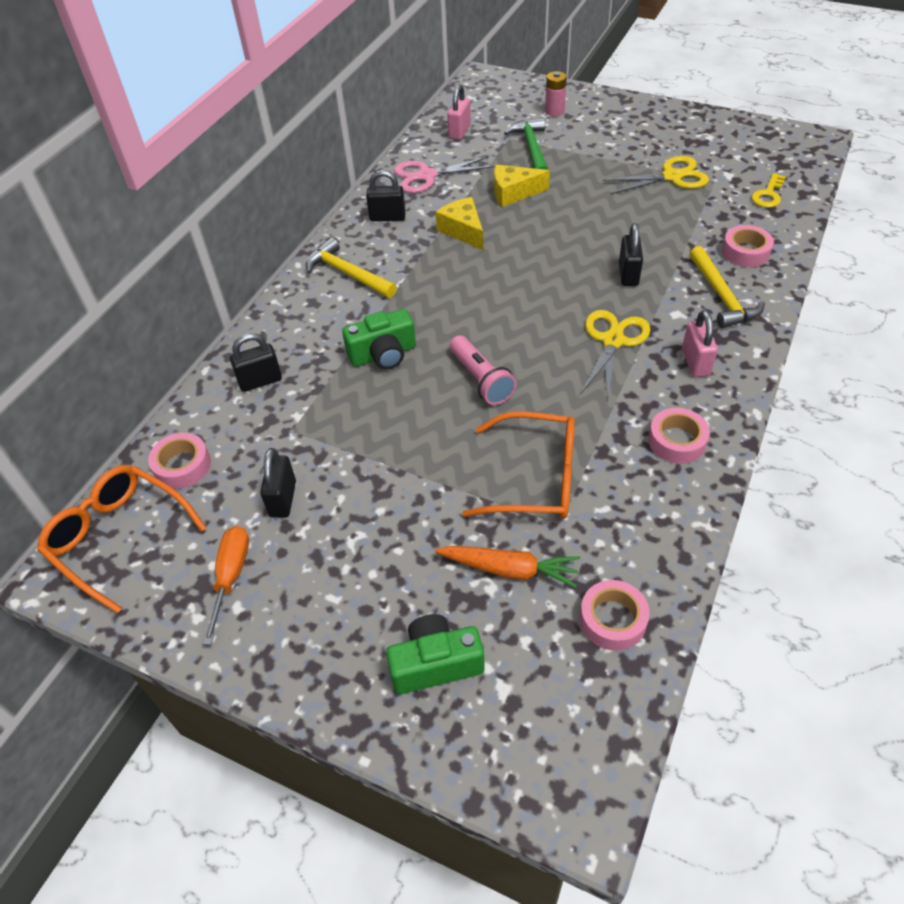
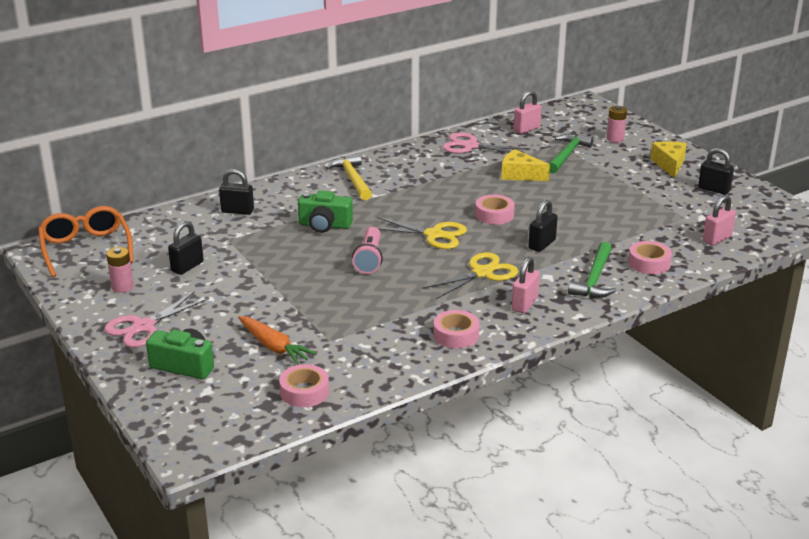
camera: 30 degrees right, 20 degrees down
(182, 466) = (151, 232): pink tape -> pink tape (494, 215)
(231, 577) = (122, 287): orange screwdriver -> pink battery
(323, 629) = (144, 327): none -> pink scissors
(387, 217) = (415, 159): black padlock -> black padlock (714, 189)
(463, 231) = (456, 183): yellow cheese -> yellow cheese (669, 164)
(535, 478) = (342, 315): orange glasses -> none
(671, 176) = (653, 204): yellow scissors -> yellow scissors (434, 235)
(721, 296) = (594, 279): yellow hammer -> green hammer
(768, 195) = (717, 239): yellow key -> pink padlock

